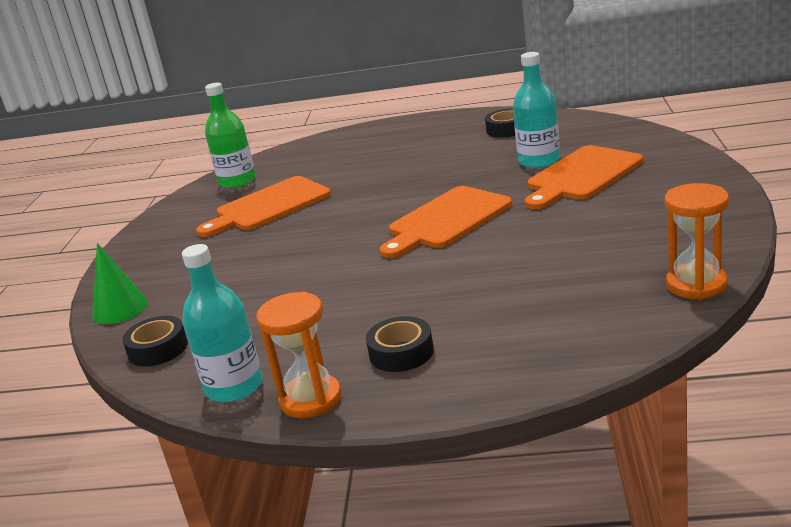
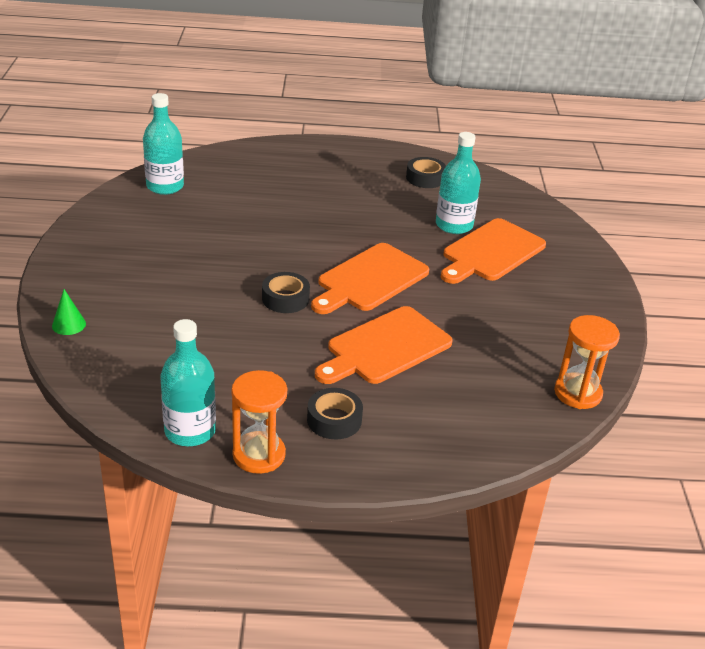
camera: 10 degrees left, 10 degrees up
(120, 309) = (69, 324): green cone -> green cone, size x0.65
(158, 349) = (113, 378): black tape -> black tape (285, 299)
(237, 181) = (165, 186): green bottle -> turquoise bottle
(268, 206) = (200, 226): orange cutting board -> orange cutting board (385, 347)

